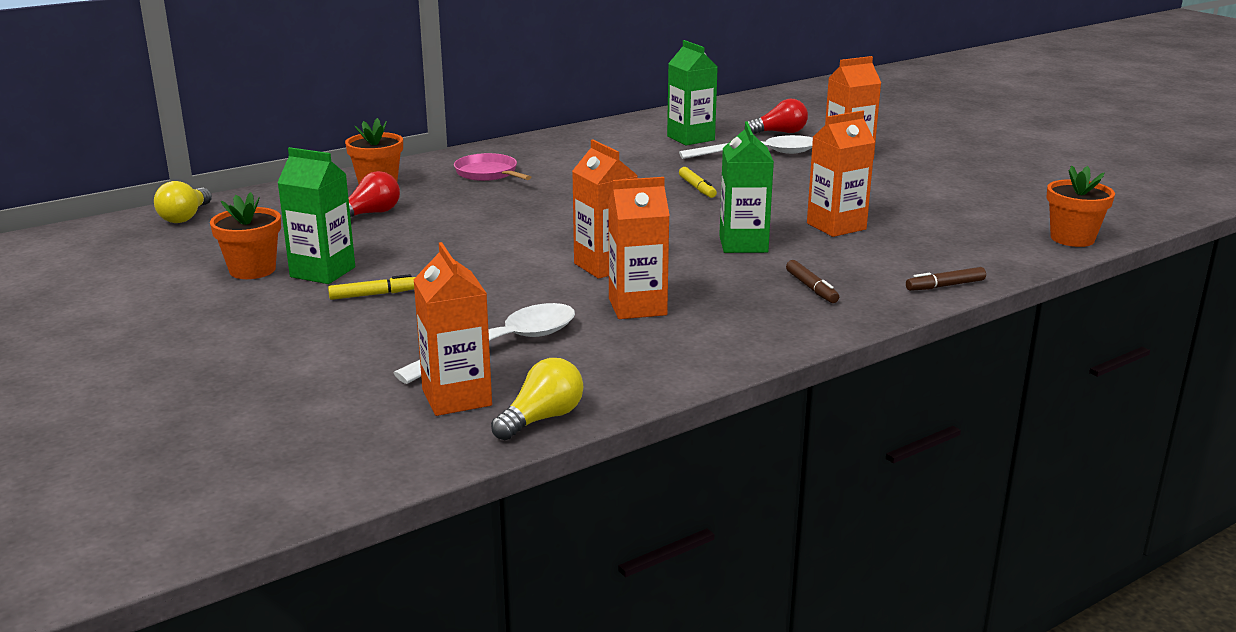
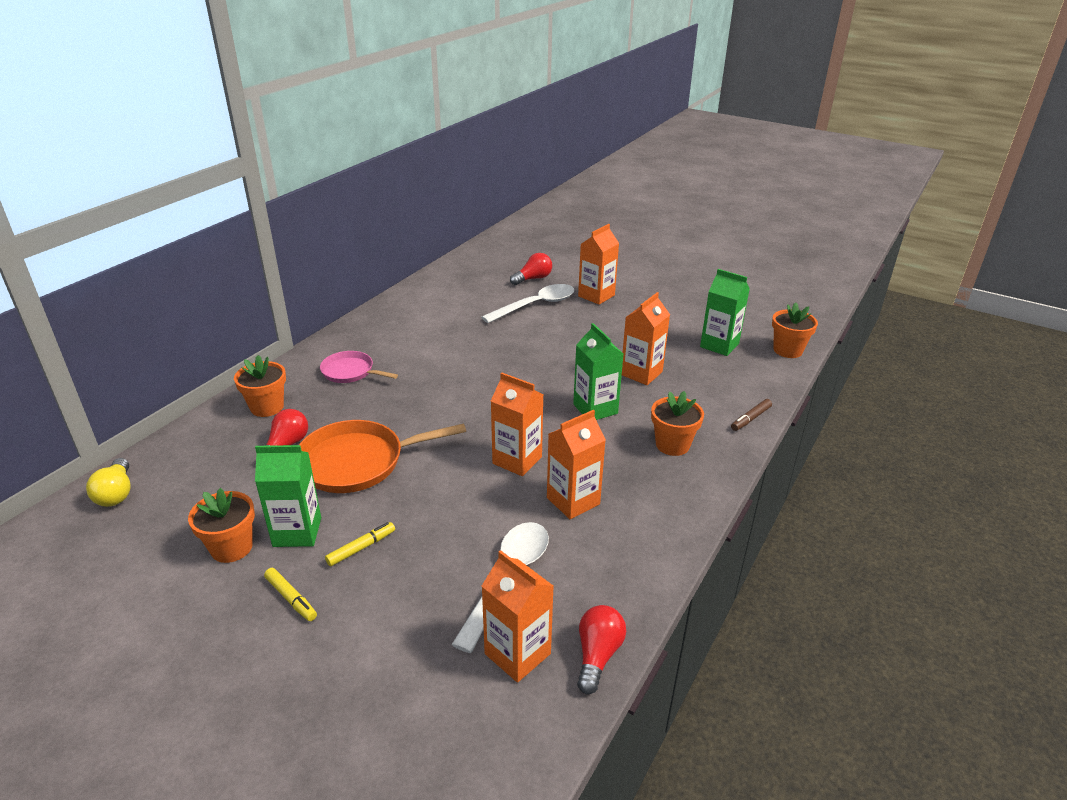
camera: 25 degrees left, 10 degrees up
(430, 237) = (357, 462): none -> orange pan
(542, 419) = (597, 655): yellow light bulb -> red light bulb
(690, 138) = (475, 297): green carton -> green carton (719, 345)
(697, 188) = (519, 353): yellow marker -> yellow marker (291, 598)
(811, 288) = (672, 445): brown marker -> orange flower pot

